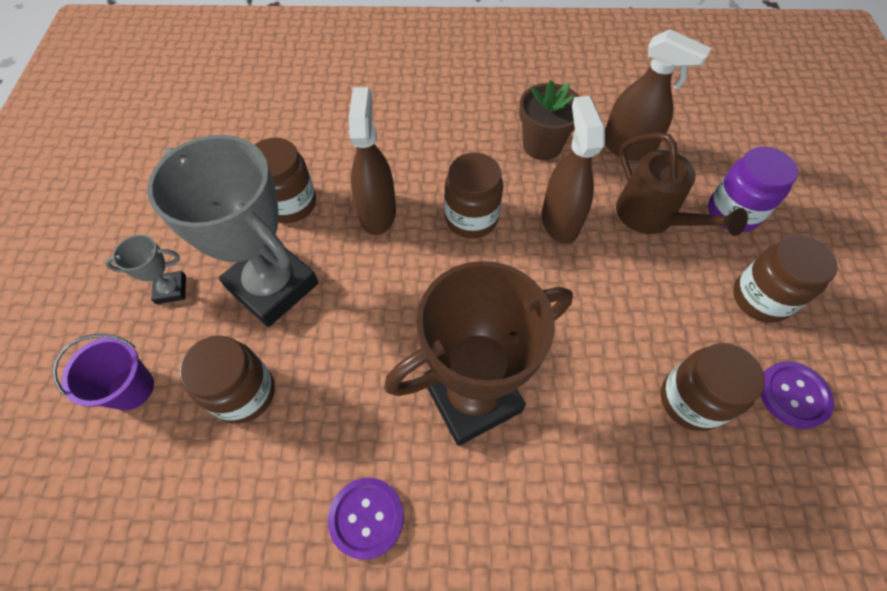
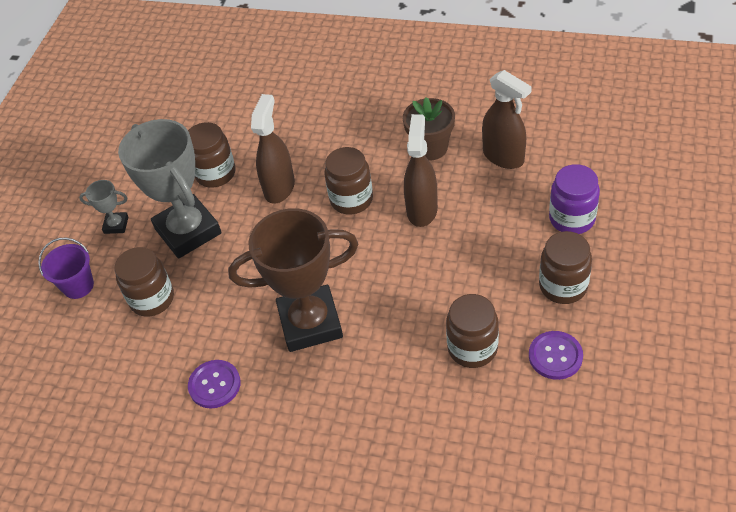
camera: 20 degrees right, 10 degrees down
(652, 217) = (500, 215): brown watering can -> none

